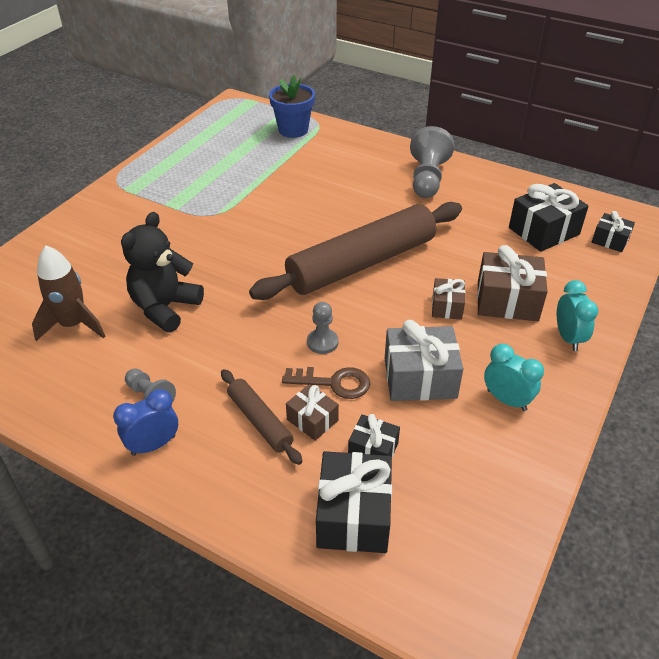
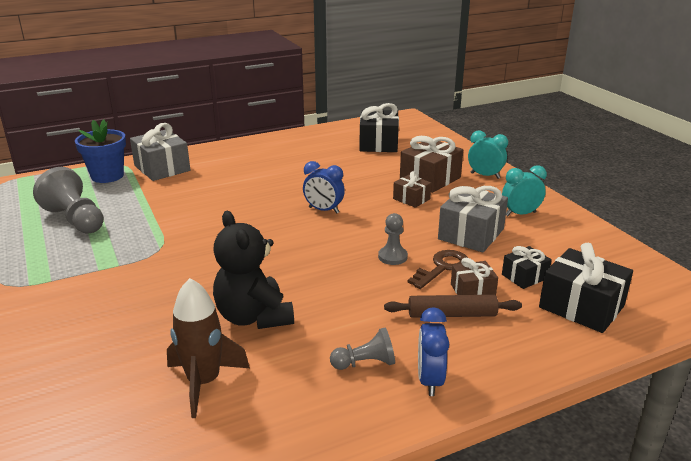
camera: 55 degrees left, 15 degrees down
(335, 145) = (162, 168): none -> grey gift
(362, 263) = (323, 210): brown rolling pin -> blue clock
(427, 178) = (265, 154): grey pawn -> grey pawn (75, 220)
(610, 240) = (413, 131): black gift -> none

